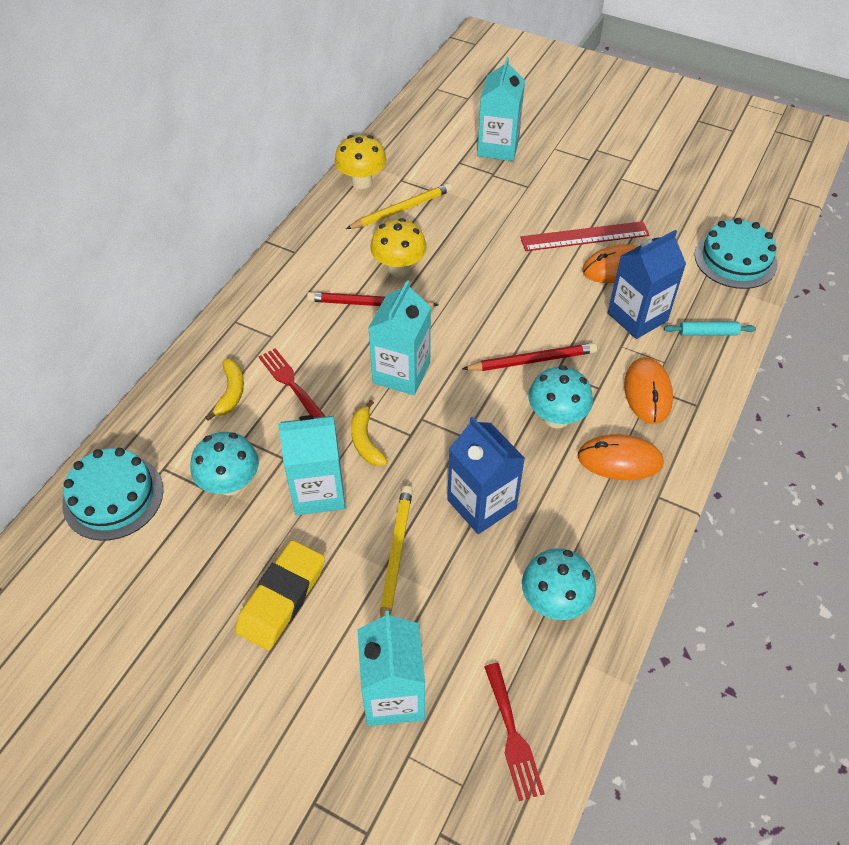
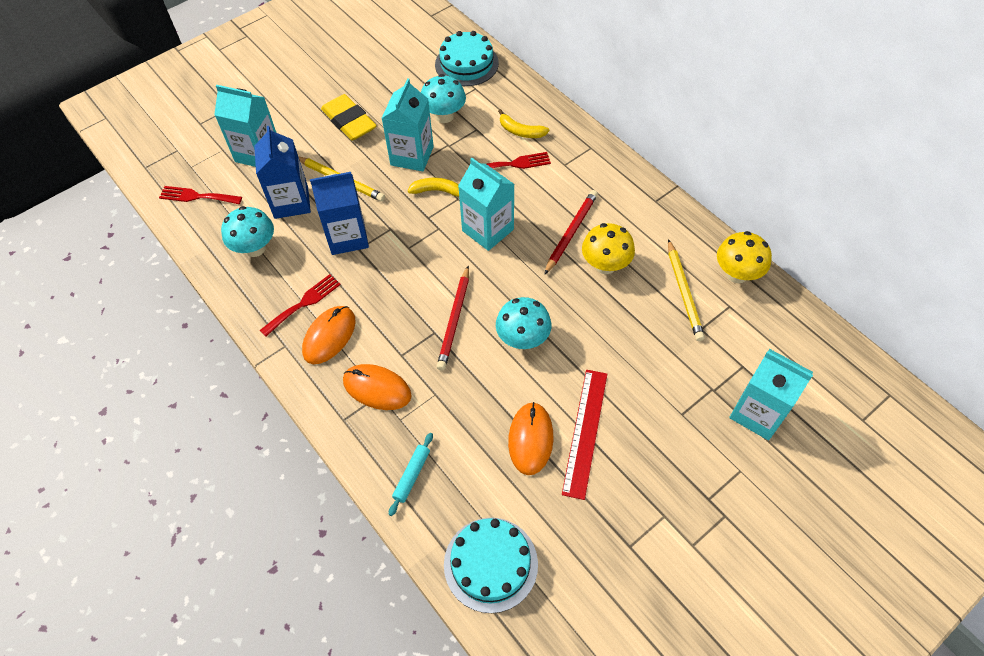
camera: 115 degrees right, 5 degrees up
(556, 417) = (390, 312): turquoise mushroom -> turquoise mushroom (523, 339)
(596, 505) = (304, 303): none -> red fork
(637, 317) = (460, 424): blue carton -> blue carton (291, 202)

